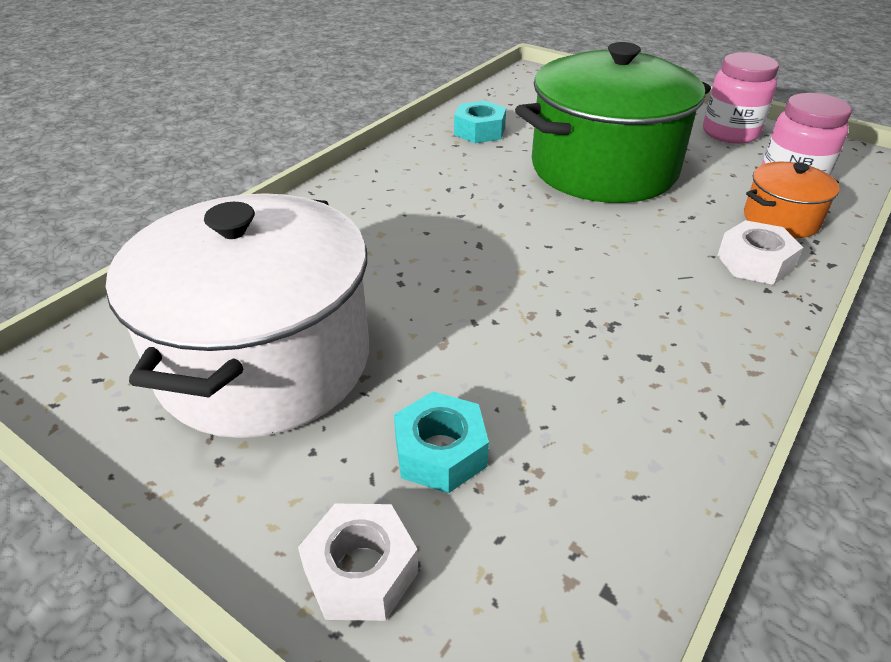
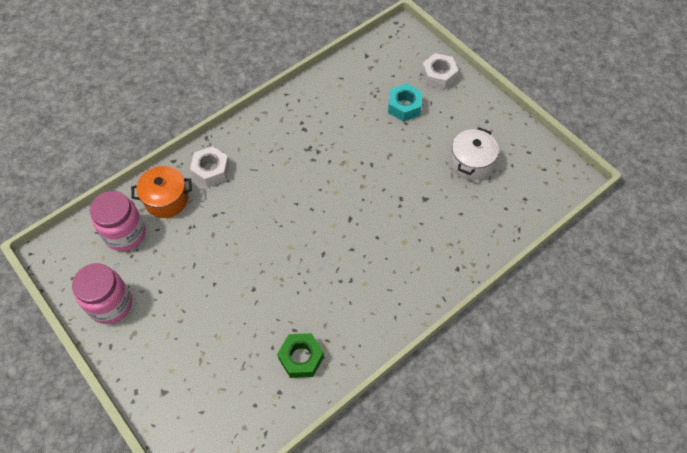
camera: 165 degrees left, 20 degrees up
(265, 361) = (471, 162): white pot -> white pot, size x0.45
(479, 131) = (301, 358): turquoise nut -> green nut
(603, 168) = (235, 278): green pot -> none

